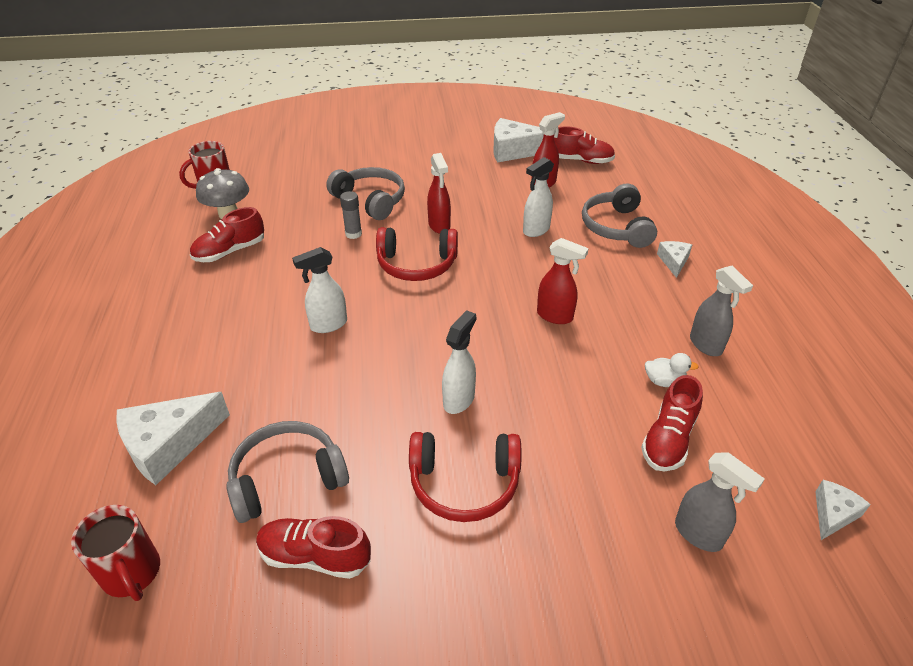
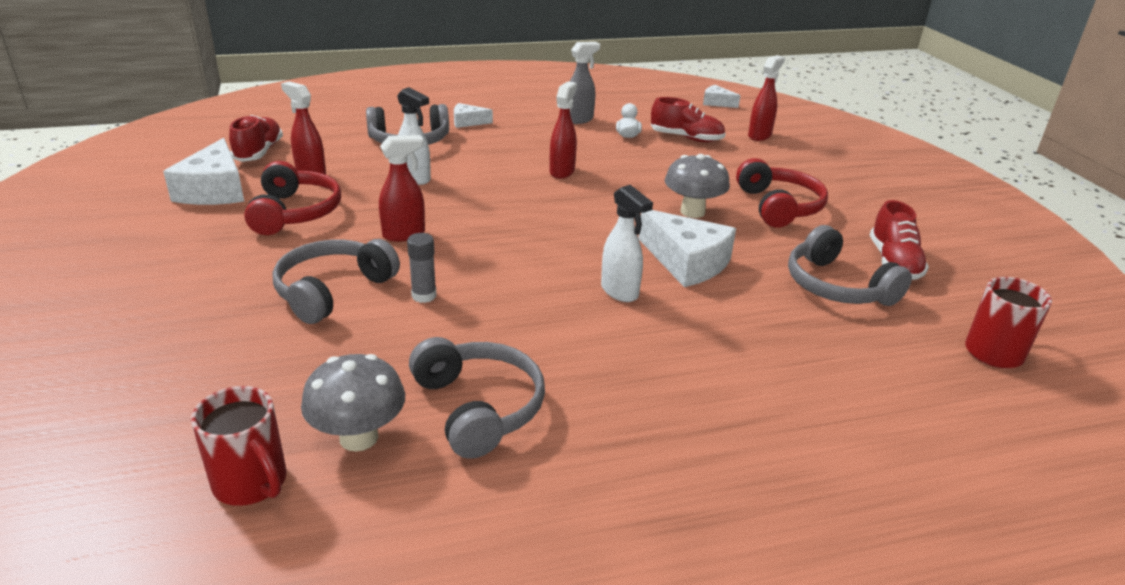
camera: 100 degrees left, 10 degrees down
(169, 444) = (855, 369): white cheese -> white cheese (686, 262)
(230, 251) = (478, 407): red shoe -> grey headphones
(416, 264) = (490, 244): red headphones -> red headphones (294, 212)
(459, 400) = (692, 212): white spray bottle -> grey mushroom
(698, 534) = (759, 135): grey spray bottle -> red spray bottle

